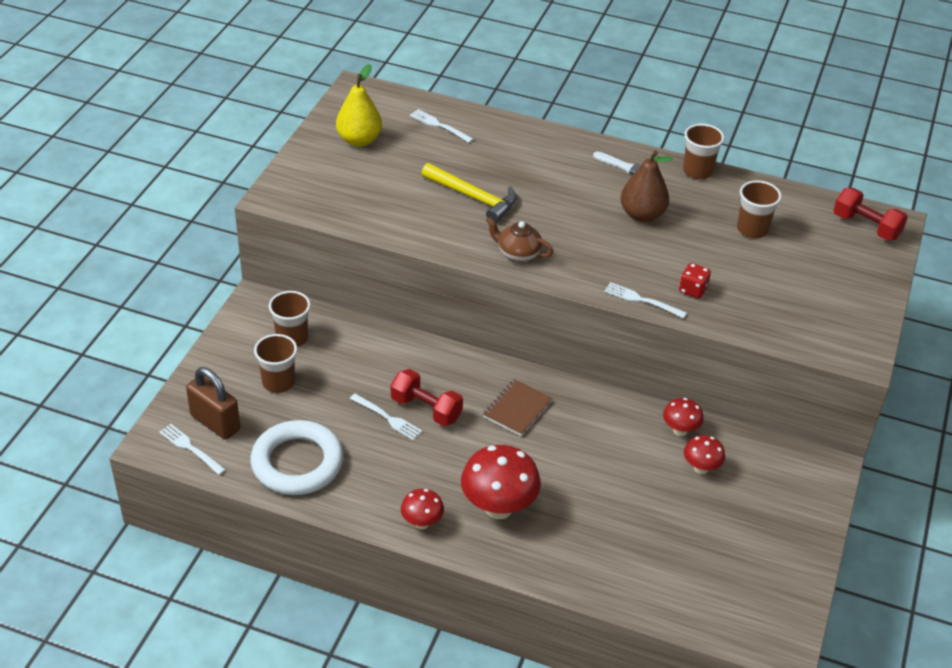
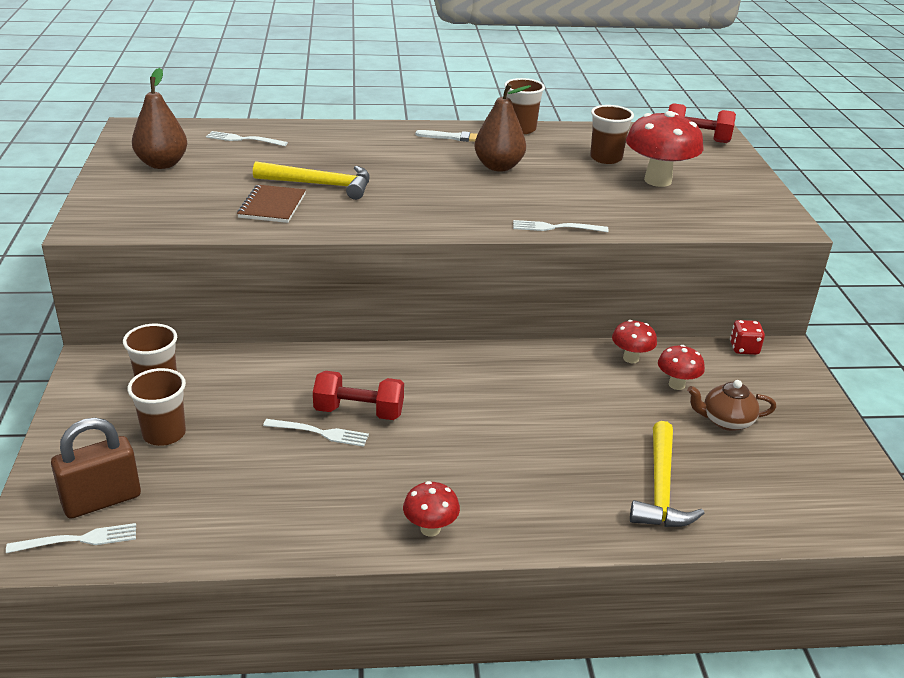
camera: 25 degrees left, 10 degrees down
(190, 448) = (79, 539): white fork -> white fork turned 150 degrees clockwise
(215, 423) = (102, 500): brown padlock -> brown padlock turned 45 degrees counterclockwise
(297, 463) = (236, 512): white ring -> none
(359, 140) = (162, 164): yellow pear -> brown pear
(498, 508) = (506, 484): red mushroom -> red mushroom (657, 180)
(517, 409) = (458, 384): brown notebook -> brown notebook (272, 206)
(518, 253) = (401, 218): brown teapot -> brown teapot (726, 421)
(616, 553) = (661, 488): none -> yellow hammer
(692, 290) = (595, 210): red dice -> red dice (744, 348)

